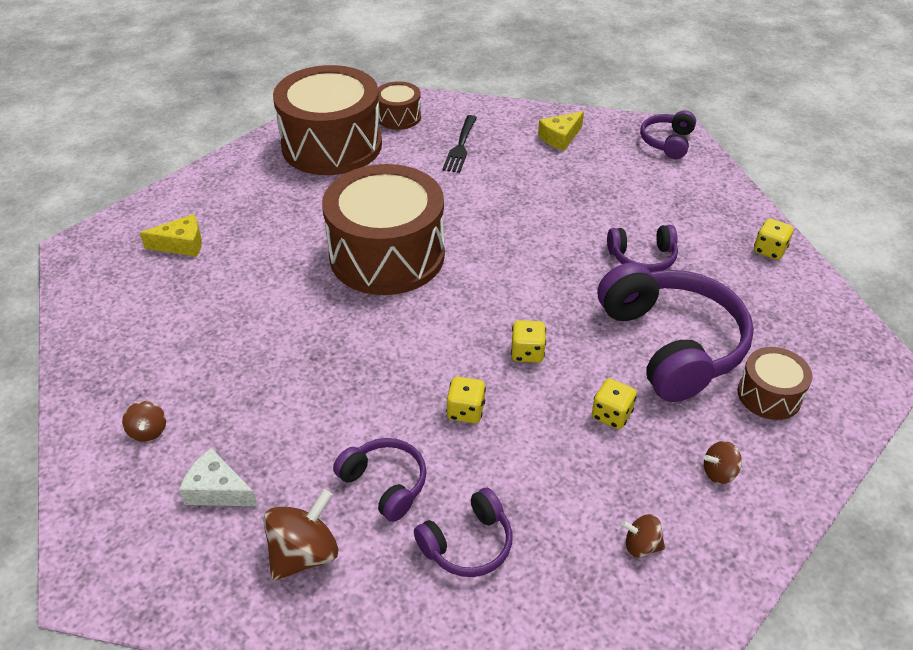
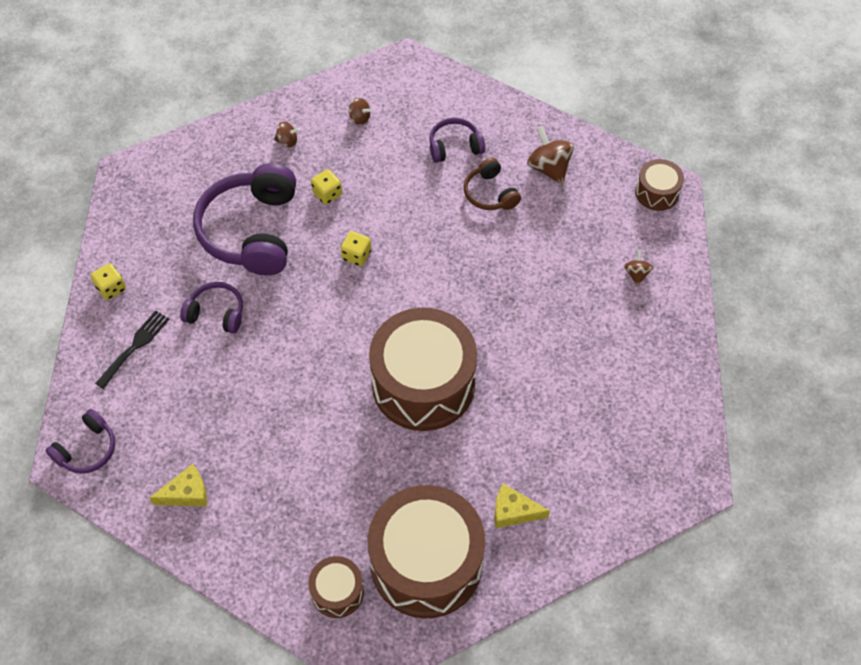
camera: 160 degrees left, 15 degrees up
(181, 244) = (600, 456): yellow cheese -> yellow cheese (513, 511)
(217, 490) = (594, 219): white cheese -> none
(304, 554) = (549, 168): brown spinning top -> brown spinning top turned 90 degrees clockwise
(385, 484) = (490, 193): purple headphones -> brown headphones
(460, 146) = (294, 514): black fork -> black fork (135, 347)
(465, 411) = (420, 225): yellow dice -> none
(769, 395) = (217, 176): brown drum -> brown drum (657, 192)

